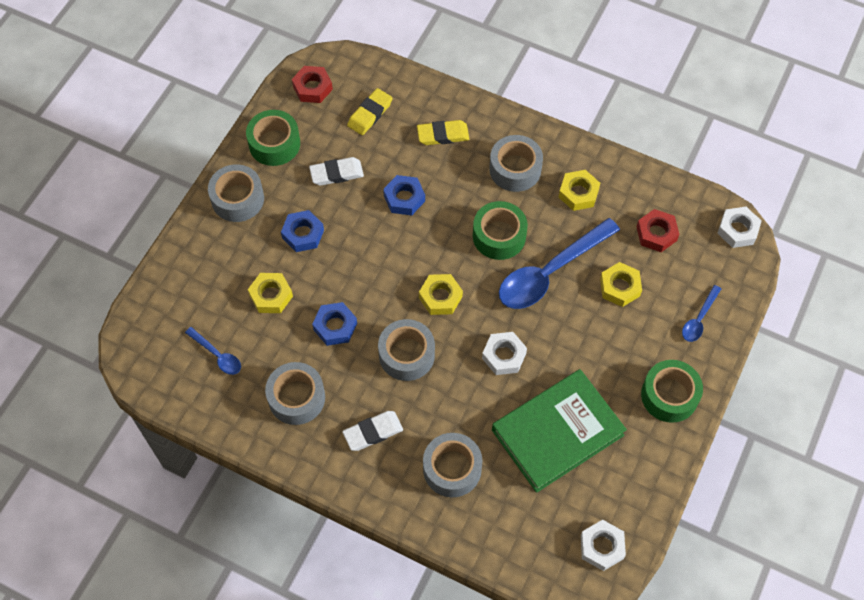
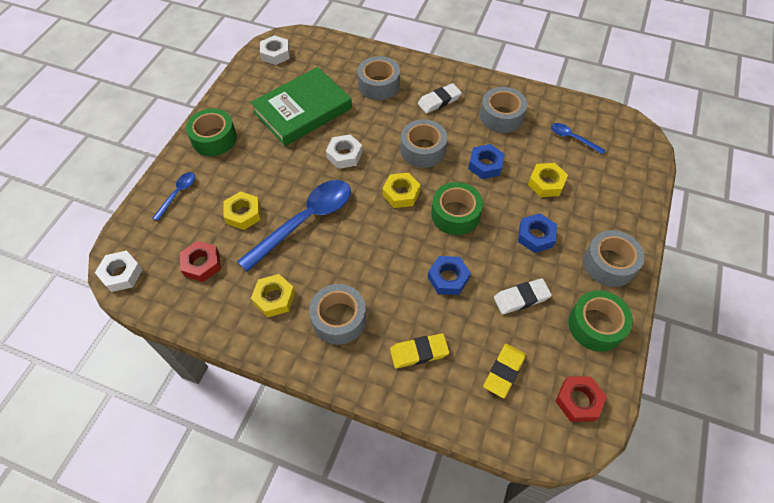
camera: 175 degrees right, 5 degrees down
(499, 236) = (352, 249): green tape -> green tape (455, 214)

